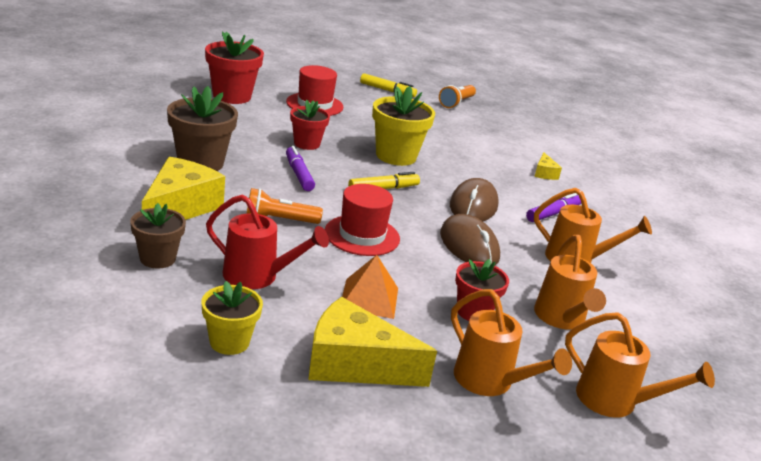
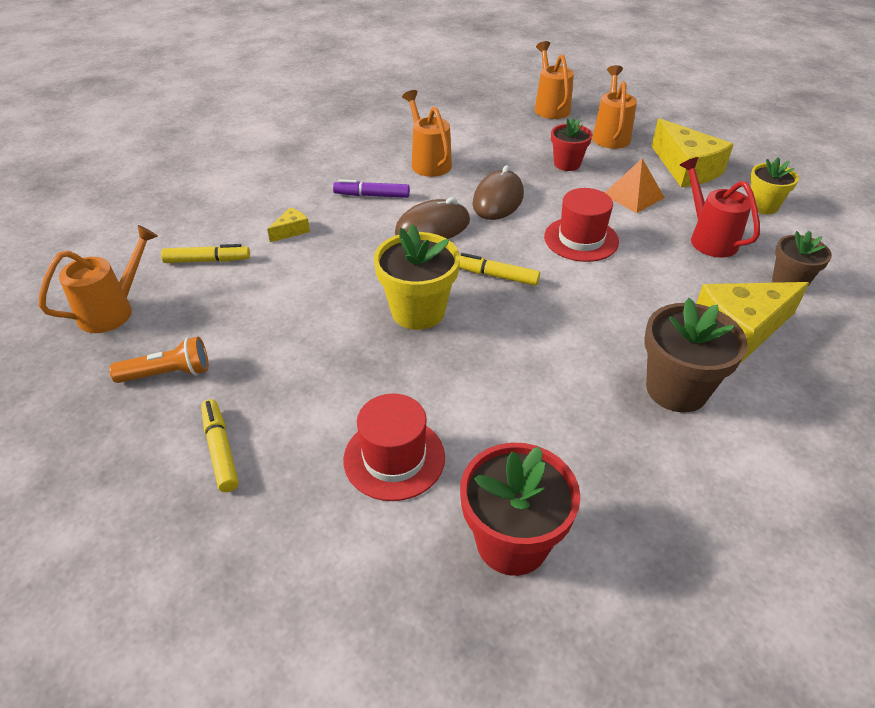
camera: 130 degrees left, 15 degrees up
(279, 220) = (646, 280): orange flashlight -> none
(299, 174) = (568, 327): purple marker -> none
(307, 144) = (506, 373): red flower pot -> none
(545, 145) = (207, 260): none -> yellow marker
(561, 319) = (511, 141): orange watering can -> orange watering can (113, 310)

